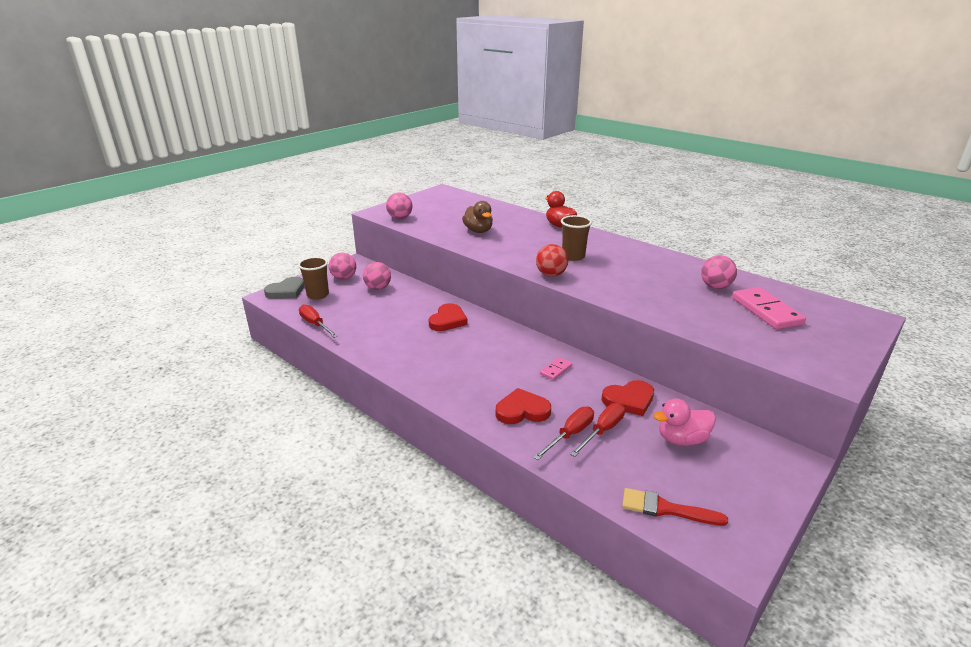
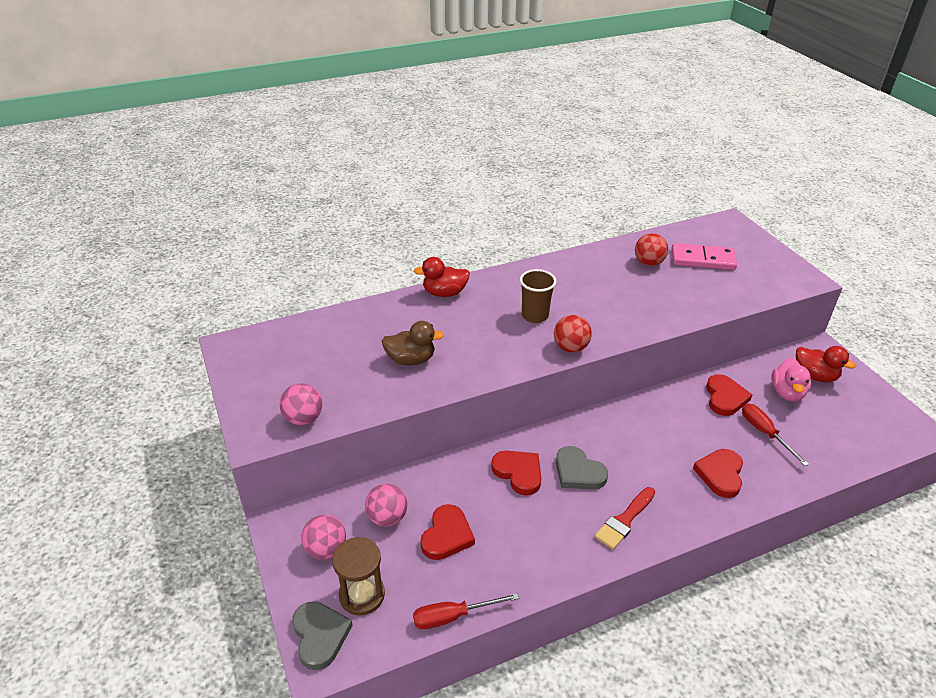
camera: 65 degrees left, 10 degrees up
(318, 295) = (362, 595): brown cup -> brown hourglass
(376, 308) = (447, 535): none -> red heart
(468, 343) = (578, 472): none -> grey heart
(556, 370) = (660, 424): pink domino -> none
(570, 434) = (765, 456): red screwdriver -> none
(666, 509) = (867, 440): red brush -> red brush (624, 520)
(715, 287) = (648, 263): pink ball -> red ball
(735, 457) = (815, 376): none -> red duck

